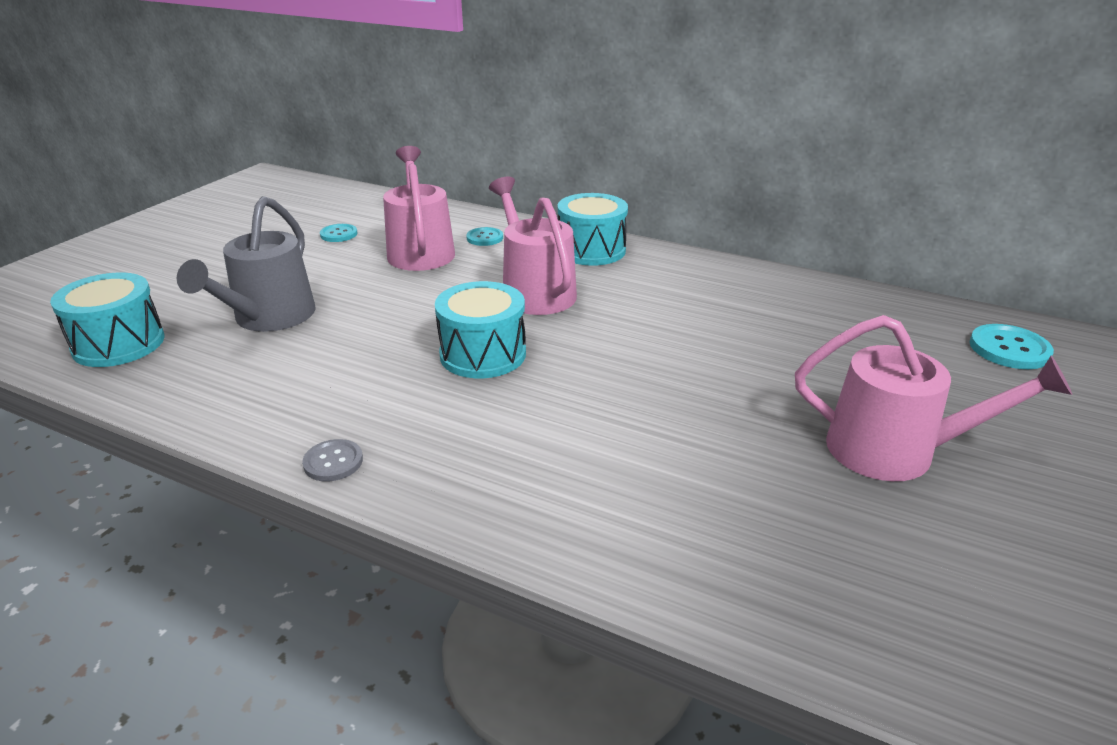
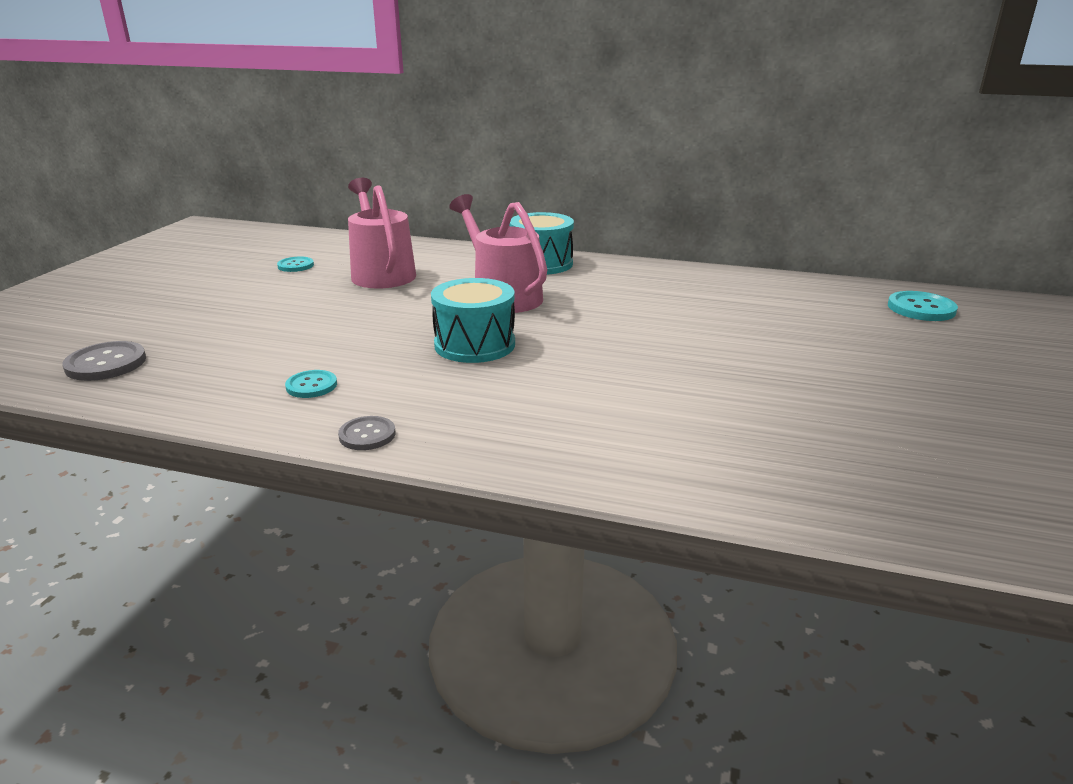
camera: 10 degrees left, 5 degrees down
(118, 344) = (106, 363): turquoise drum -> grey button
(269, 318) = (254, 333): grey watering can -> none
(485, 238) = (438, 260): turquoise button -> turquoise button (311, 386)
(895, 451) = (861, 383): pink watering can -> none

